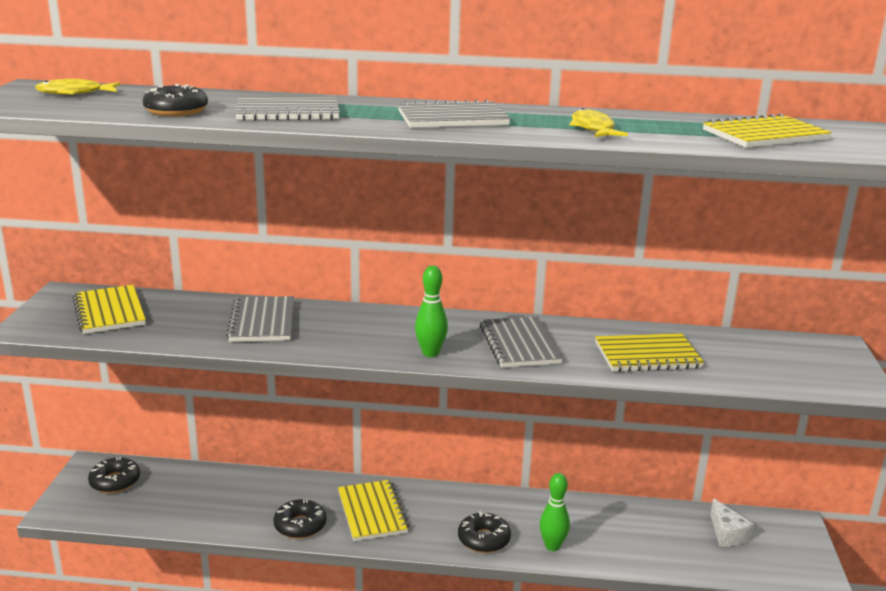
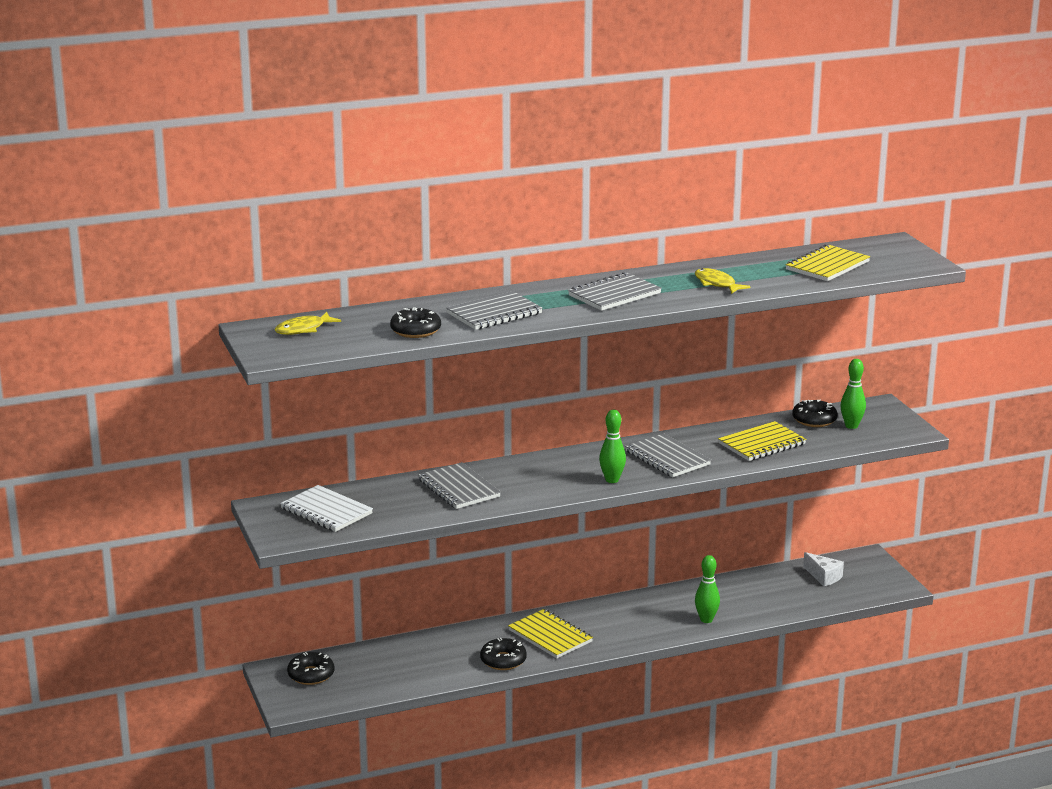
camera: 25 degrees left, 0 degrees up
(109, 312) = (326, 511): yellow notebook -> white notebook
(483, 539) = (652, 629): black donut -> black donut (814, 420)
(780, 361) = (851, 426): none -> green bowling pin

